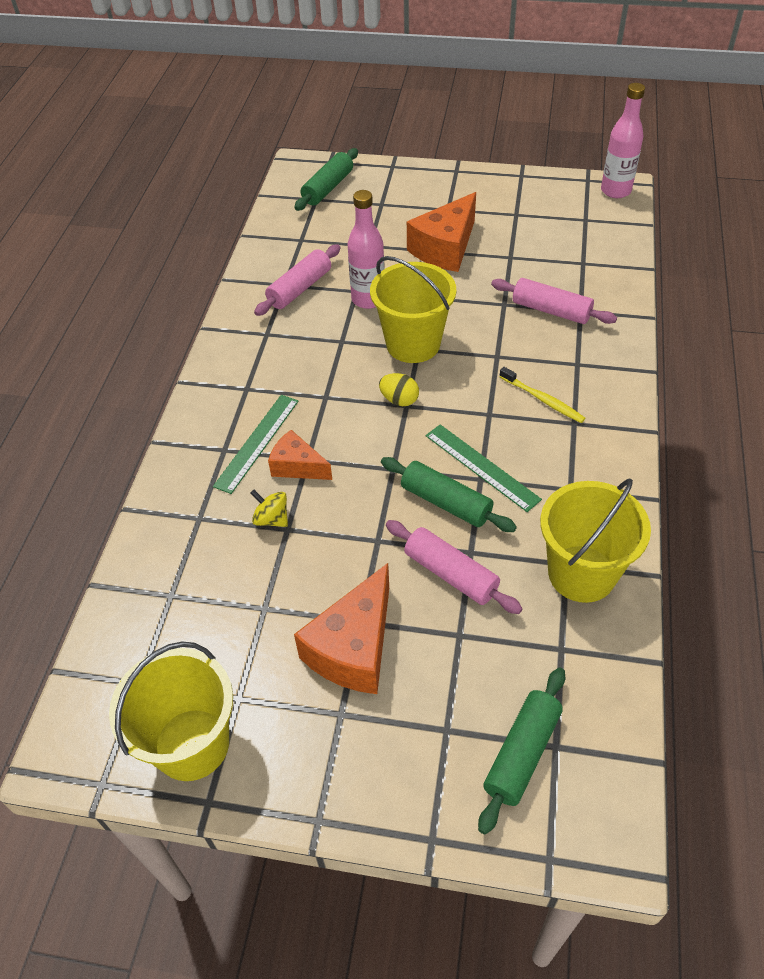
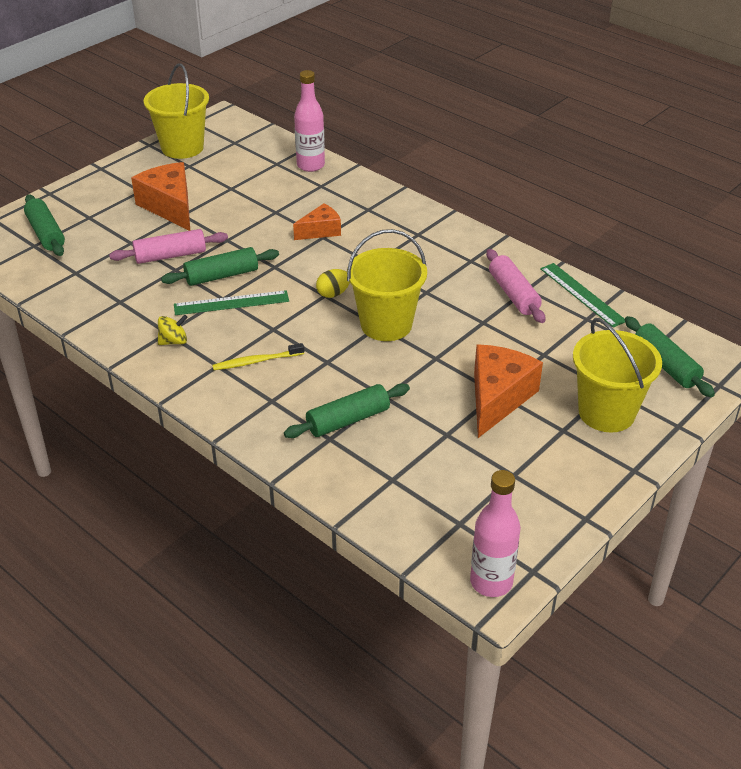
camera: 120 degrees right, 10 degrees down
(257, 442) = (360, 222): green ruler -> green ruler (582, 294)
(272, 519) = (289, 209): yellow spinning top -> yellow spinning top (173, 341)
(368, 299) = (465, 324): pink bottle -> pink bottle (310, 165)
(445, 248) = (498, 398): orange cheese -> orange cheese turned 45 degrees clockwise
(551, 310) = (348, 420): pink rolling pin -> green rolling pin
(581, 573) = (106, 303): yellow bucket -> yellow bucket (606, 412)

